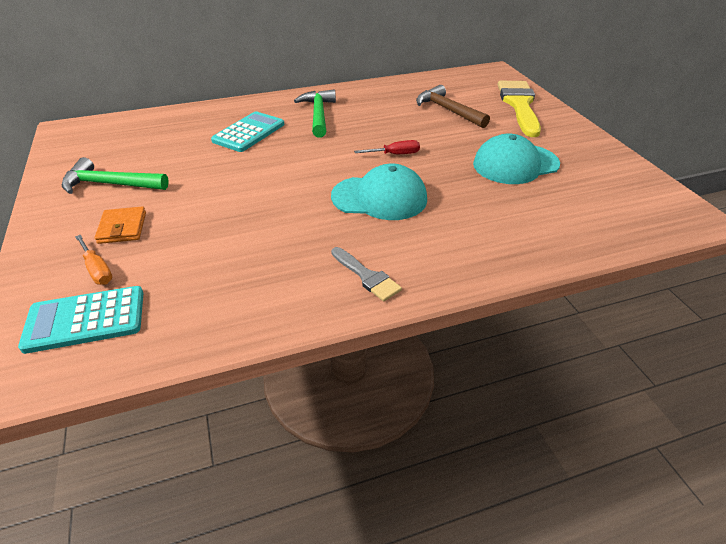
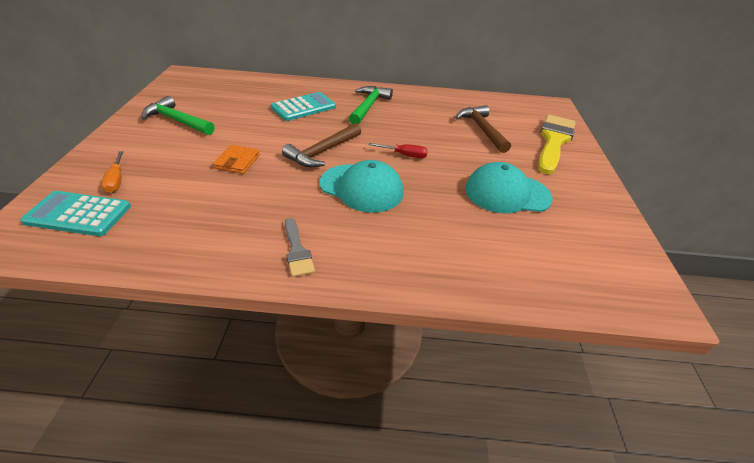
camera: 20 degrees right, 0 degrees up
(122, 228) = (158, 155): orange wallet -> orange wallet (237, 161)
(310, 174) = (322, 152): none -> brown hammer

